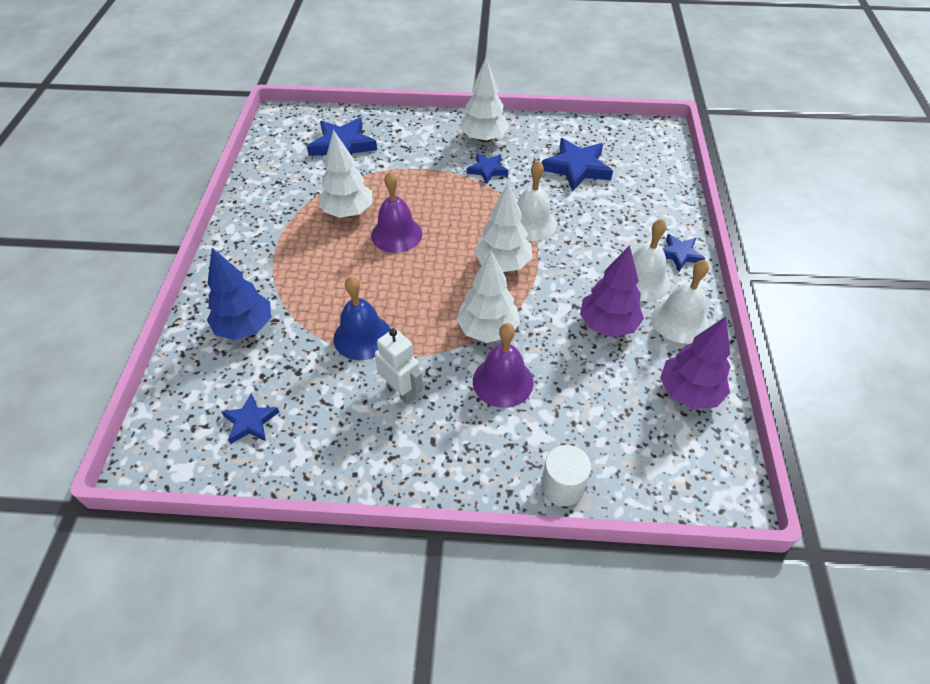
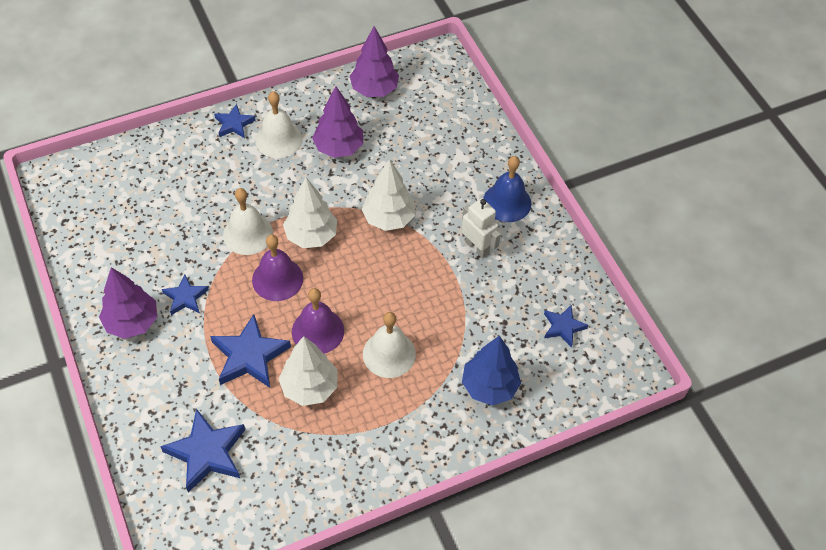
camera: 120 degrees left, 5 degrees up
(362, 336) = (445, 297): blue bell -> blue bell (507, 202)
(401, 391) = (477, 247): white robot -> white robot turned 120 degrees clockwise
(484, 138) = (132, 322): white tree -> purple tree
(503, 381) = (430, 191): purple bell -> purple bell (277, 279)
(562, 486) = (488, 133): white cylinder -> none
(576, 168) = (147, 226): blue star -> blue star (249, 356)
(680, 320) = (309, 108): white bell -> white bell (389, 354)

